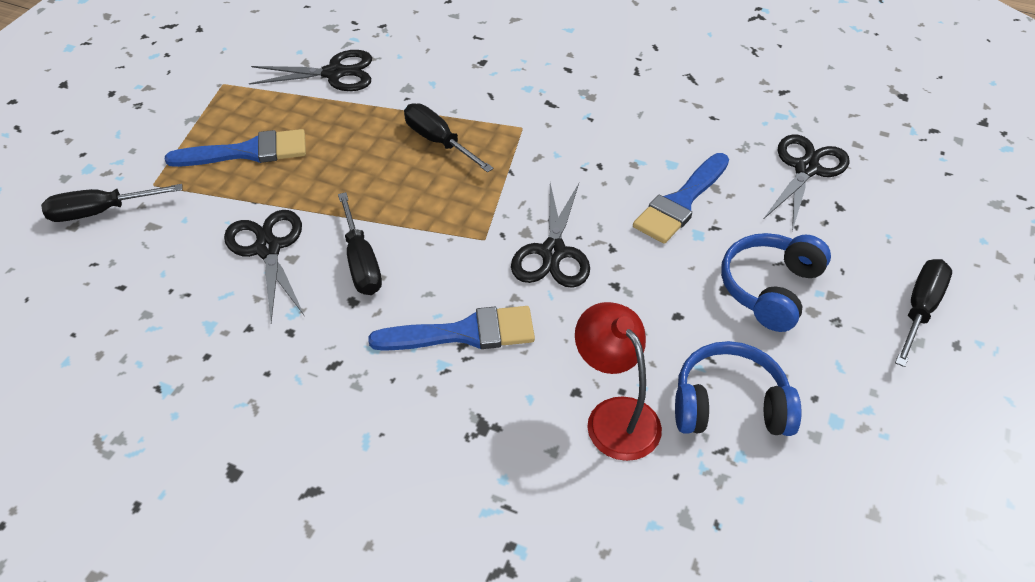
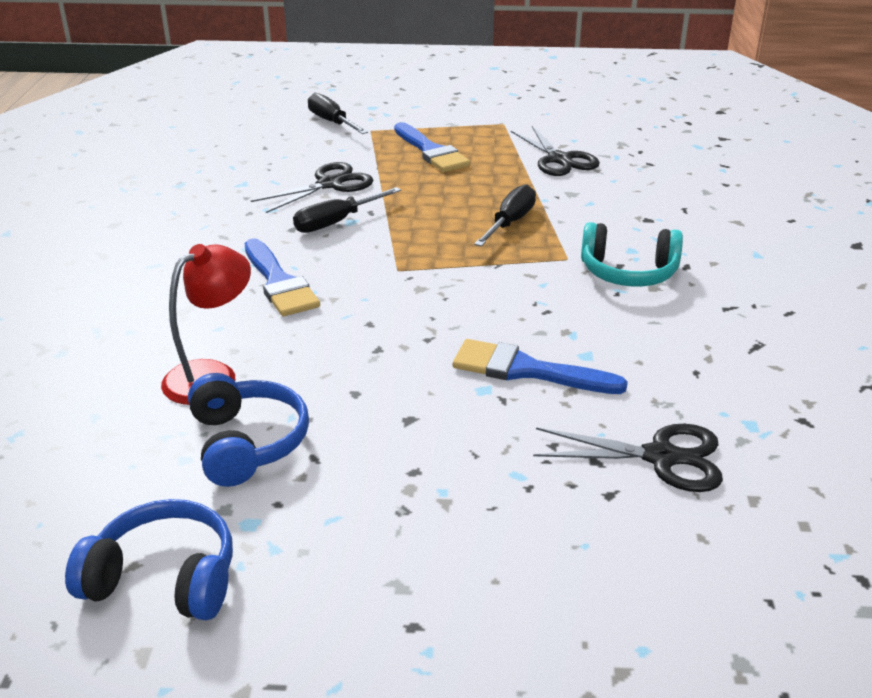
camera: 70 degrees right, 15 degrees down
(553, 253) = (401, 307): black scissors -> none
(562, 102) = (628, 272): none -> turquoise headphones
(770, 288) = (428, 451): blue headphones -> blue headphones (164, 578)
(920, 310) = (459, 584): black screwdriver -> none

